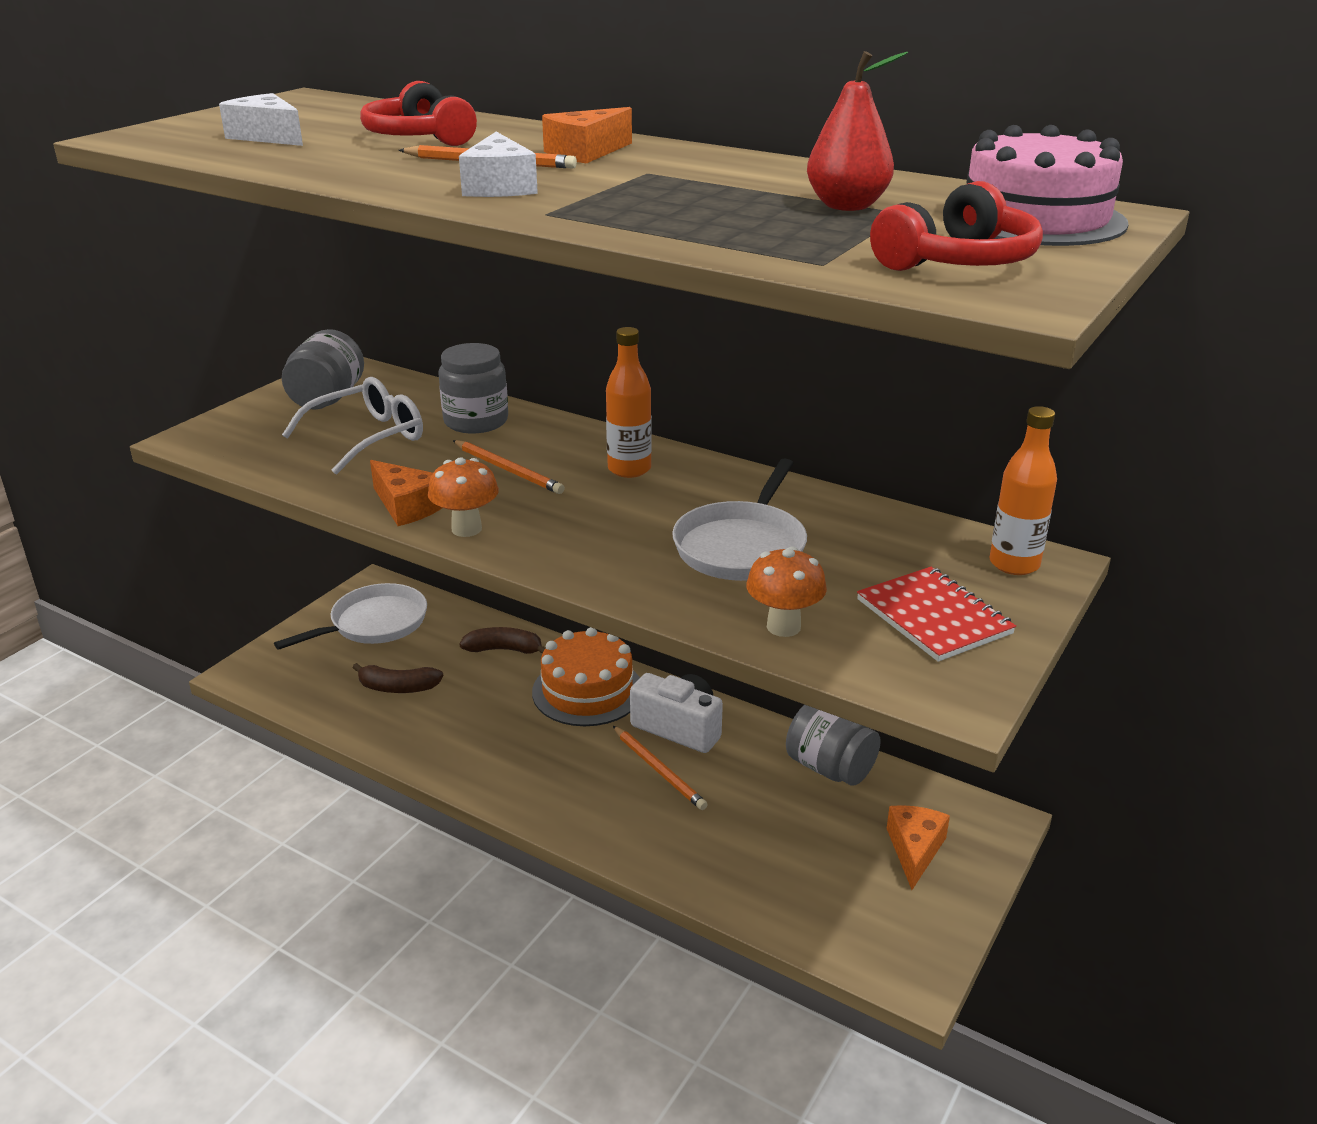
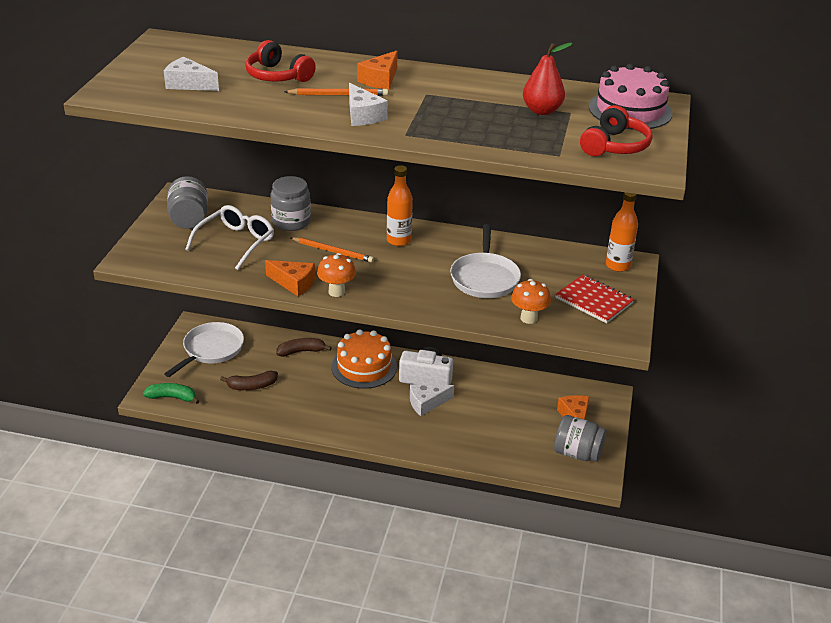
camera: 20 degrees left, 5 degrees up
(272, 682) = (172, 397): none -> green banana
(658, 770) = (427, 403): orange pencil -> white cheese
(830, 768) = (515, 384): grey jar -> grey jar (577, 453)

